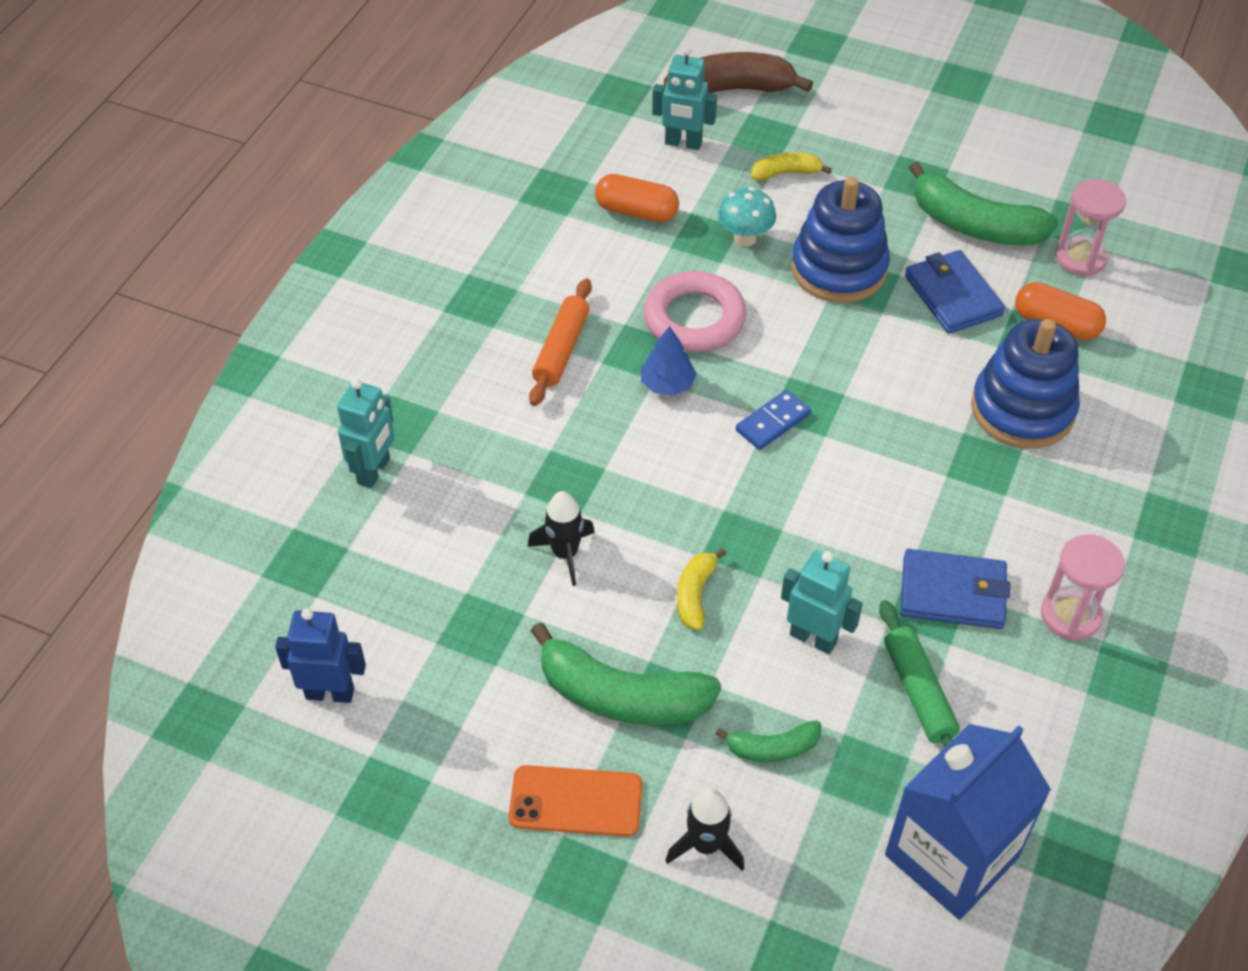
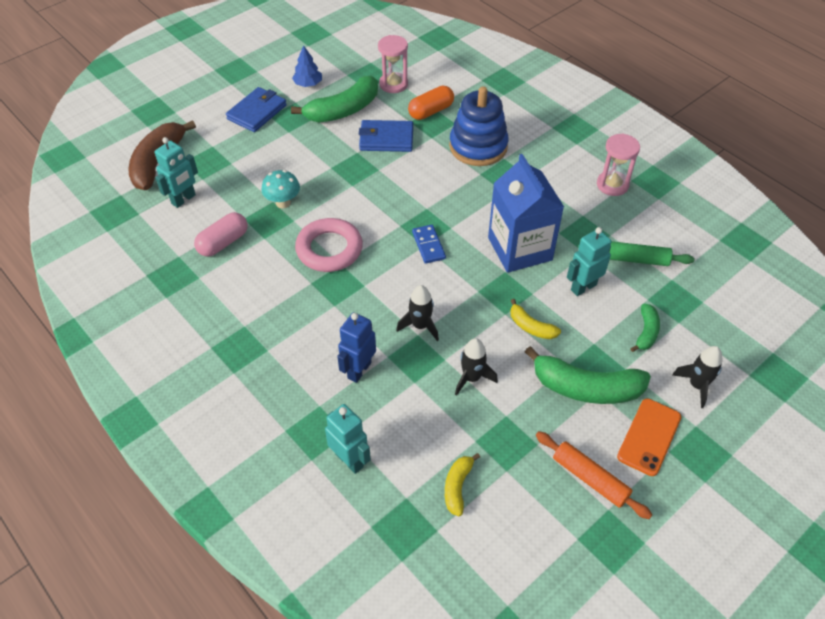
camera: 65 degrees left, 0 degrees up
(330, 693) = (520, 547): blue robot -> blue robot (359, 370)
(561, 349) = (311, 321): orange rolling pin -> orange rolling pin (590, 478)
(621, 465) = (420, 326): none -> black rocket
(621, 696) = (586, 388): green banana -> green banana turned 60 degrees clockwise
(636, 212) = (223, 242): orange capsule -> pink capsule
(667, 384) = (371, 281): blue tree -> blue tree (308, 84)
(786, 173) = (246, 165): yellow banana -> yellow banana (457, 486)
(838, 269) = (335, 174): blue stacking toy -> none
(951, 856) = (733, 287): blue carton -> blue carton (520, 249)
(953, 593) = (579, 221): blue wallet -> blue wallet (257, 112)

